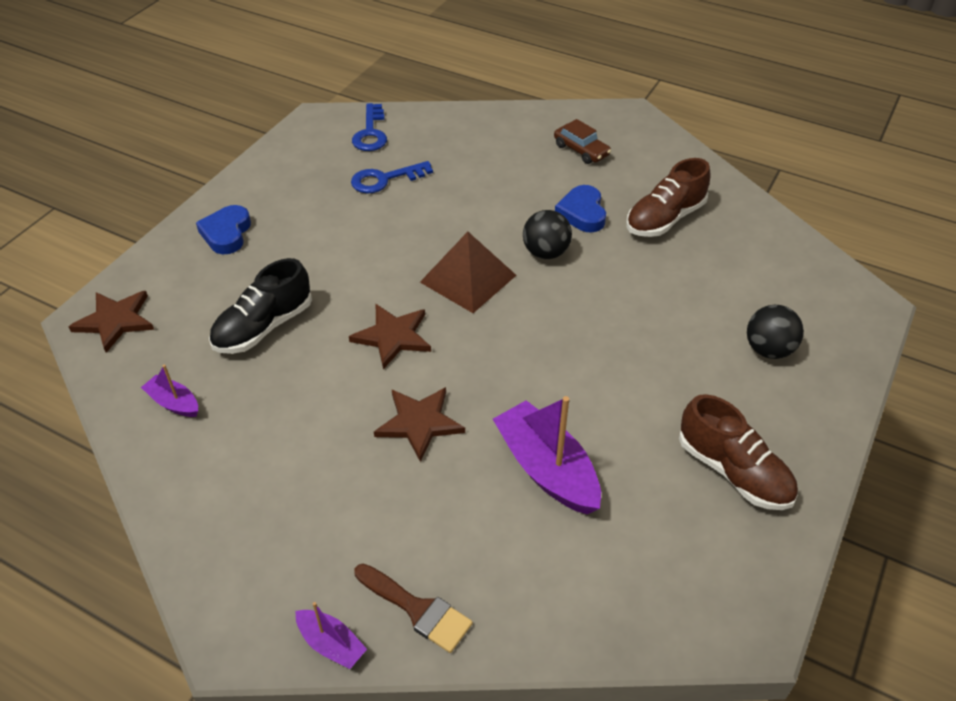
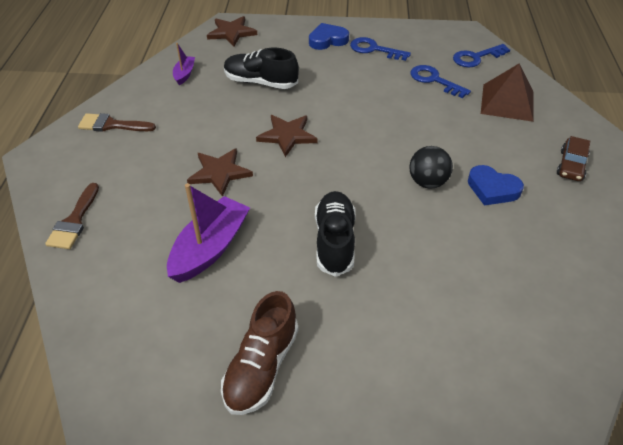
camera: 65 degrees right, 0 degrees up
(230, 521) = (112, 125): none -> brown brush
(284, 202) = (374, 49): none -> blue key
(331, 644) = (41, 193): purple boat -> none
(468, 278) = (367, 151): brown pyramid -> brown pyramid (507, 102)
(582, 213) = (492, 189): blue heart -> blue heart turned 120 degrees counterclockwise
(592, 356) = (335, 241): none -> black shoe
(664, 219) = (533, 243): brown shoe -> none
(768, 350) = (421, 361): black ball -> none

